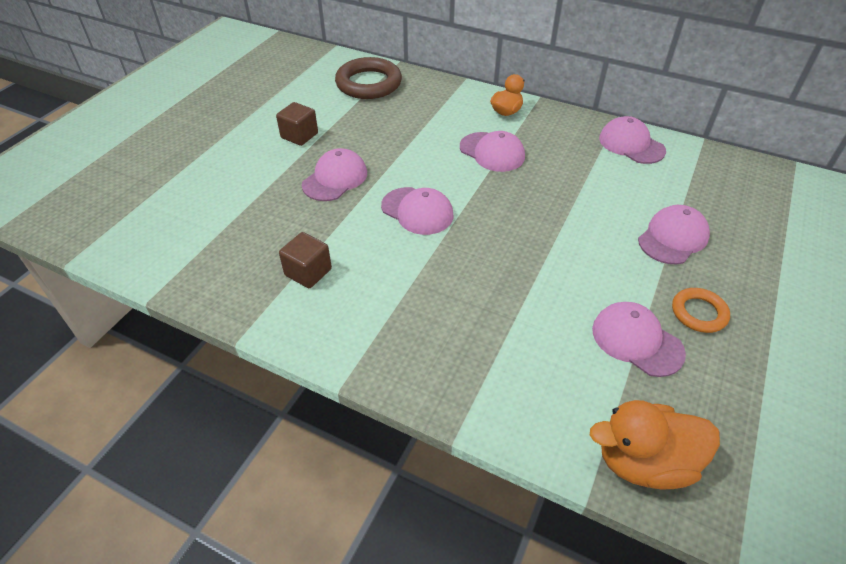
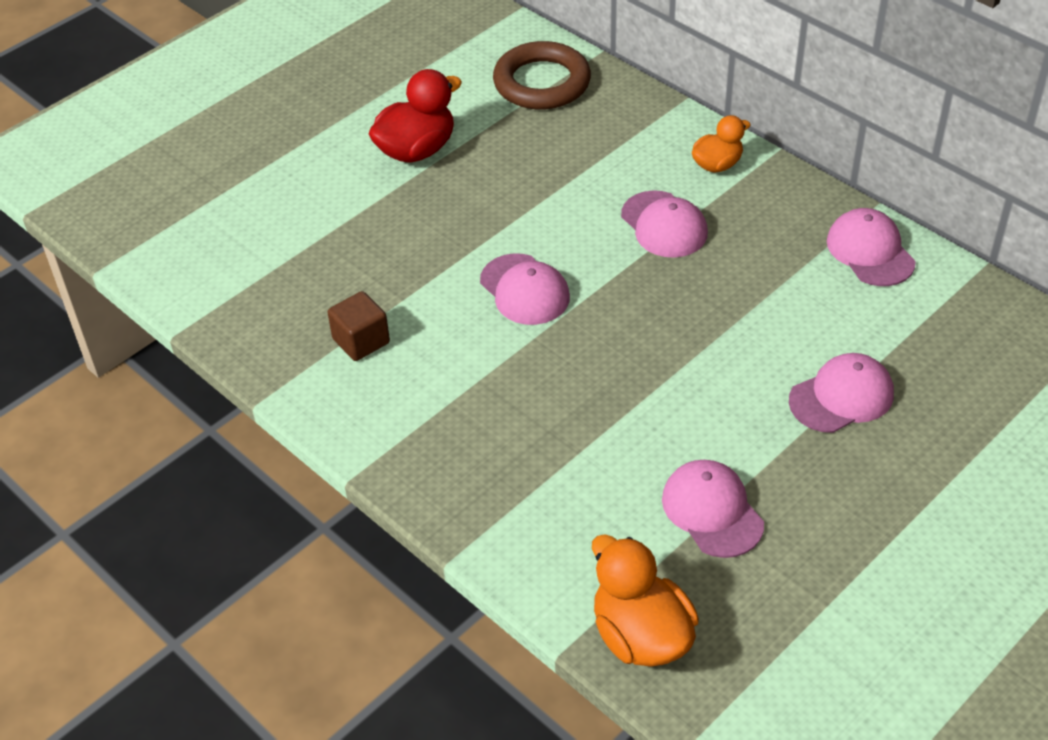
camera: 20 degrees right, 0 degrees up
(299, 136) = (416, 150): brown cube -> red duck
(335, 179) = (439, 223): pink cap -> none
(644, 462) = (641, 636): orange duck -> orange duck turned 45 degrees clockwise
(699, 313) = (811, 497): orange ring -> none

